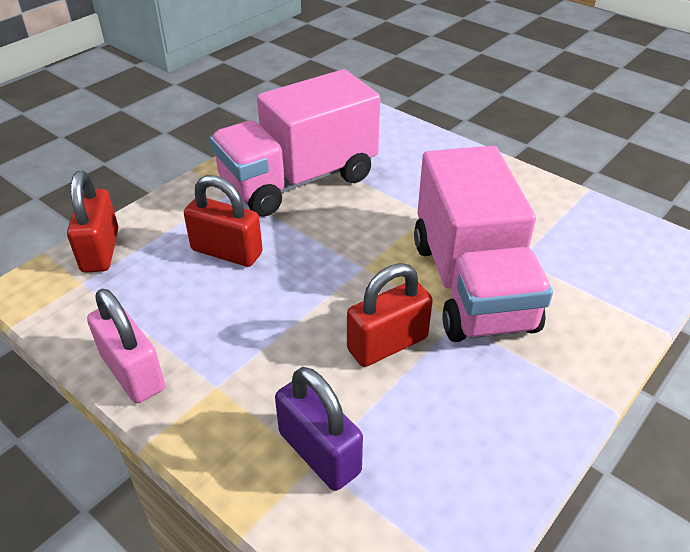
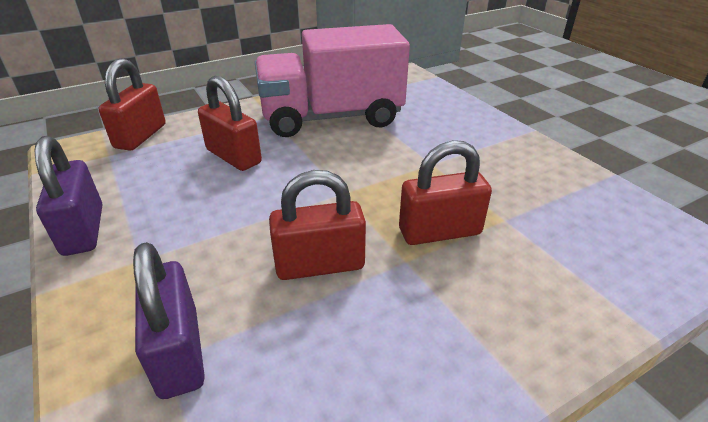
camera: 20 degrees right, 5 degrees down
(133, 372) = (83, 230): pink padlock -> purple padlock
(471, 285) = (439, 231): pink truck -> red padlock

